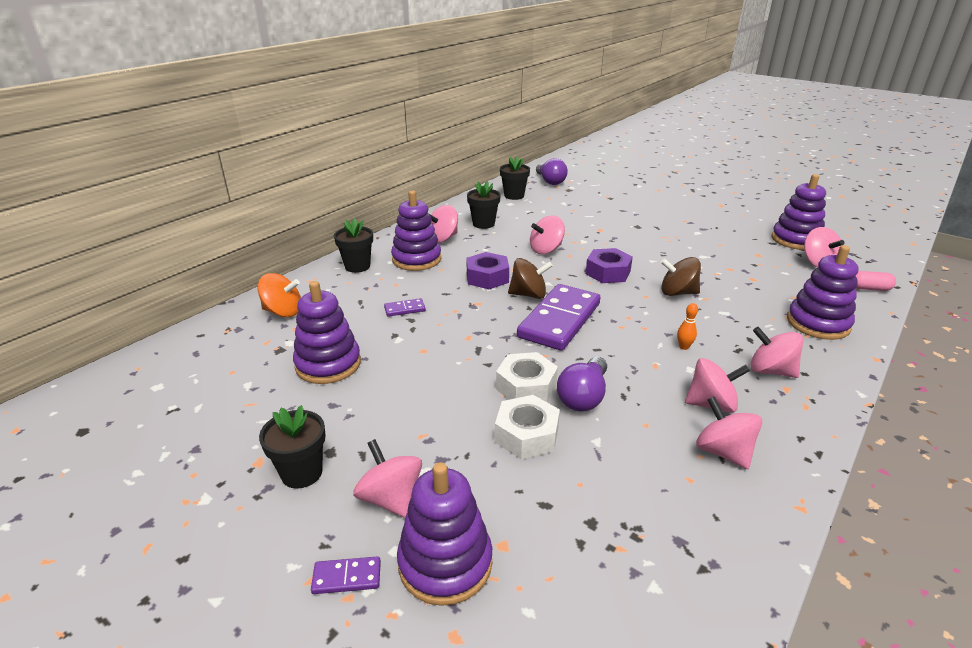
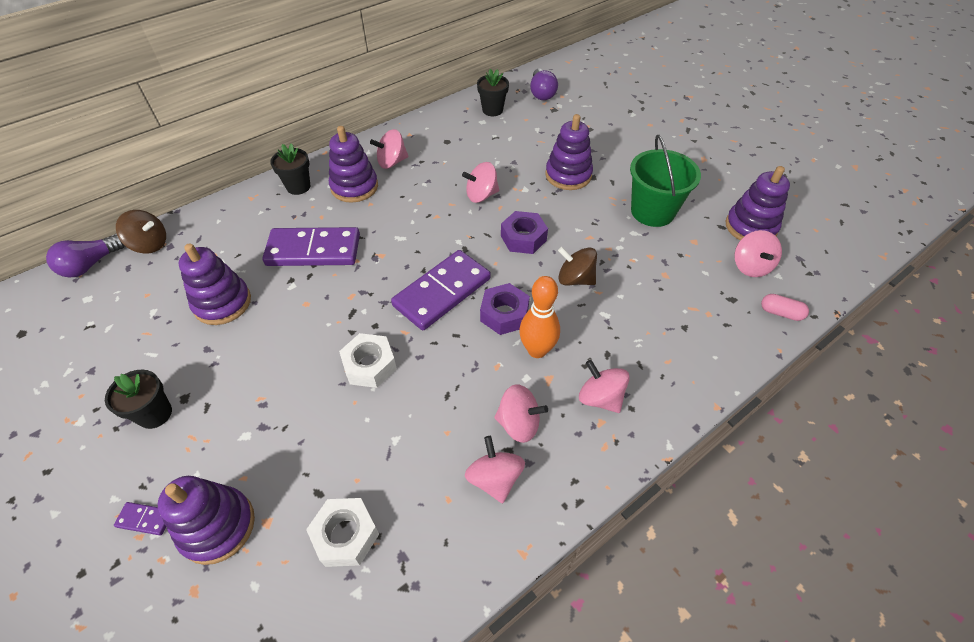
camera: 15 degrees right, 20 degrees up
(283, 312) = (212, 233): orange spinning top -> none
(391, 498) = (207, 456): pink spinning top -> none
(404, 309) = (313, 250): purple domino -> purple domino, size x2.49
(483, 224) = (441, 148): black flower pot -> none
(487, 277) = (406, 223): purple nut -> purple nut (504, 314)
(526, 435) = (341, 418): white nut -> white nut (345, 535)
(528, 294) = (432, 253): brown spinning top -> brown spinning top (150, 244)
(583, 396) = (412, 388): purple light bulb -> purple light bulb (91, 265)
(684, 347) = (537, 350): orange bowling pin -> orange bowling pin, size x2.19
(707, 241) = (652, 211): none -> green bucket
(818, 323) = (689, 349): purple stacking toy -> purple stacking toy (568, 175)

